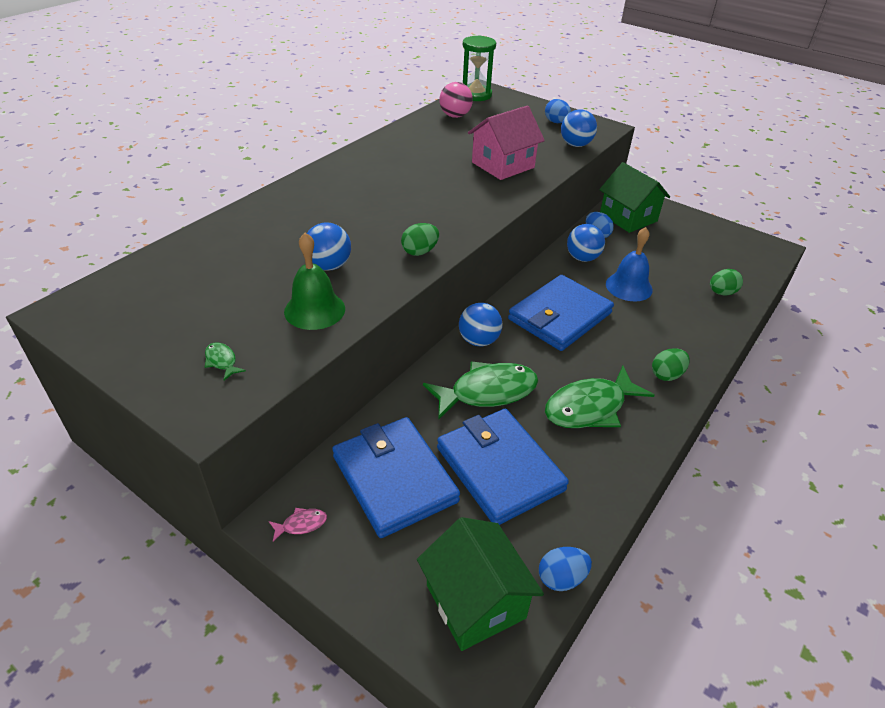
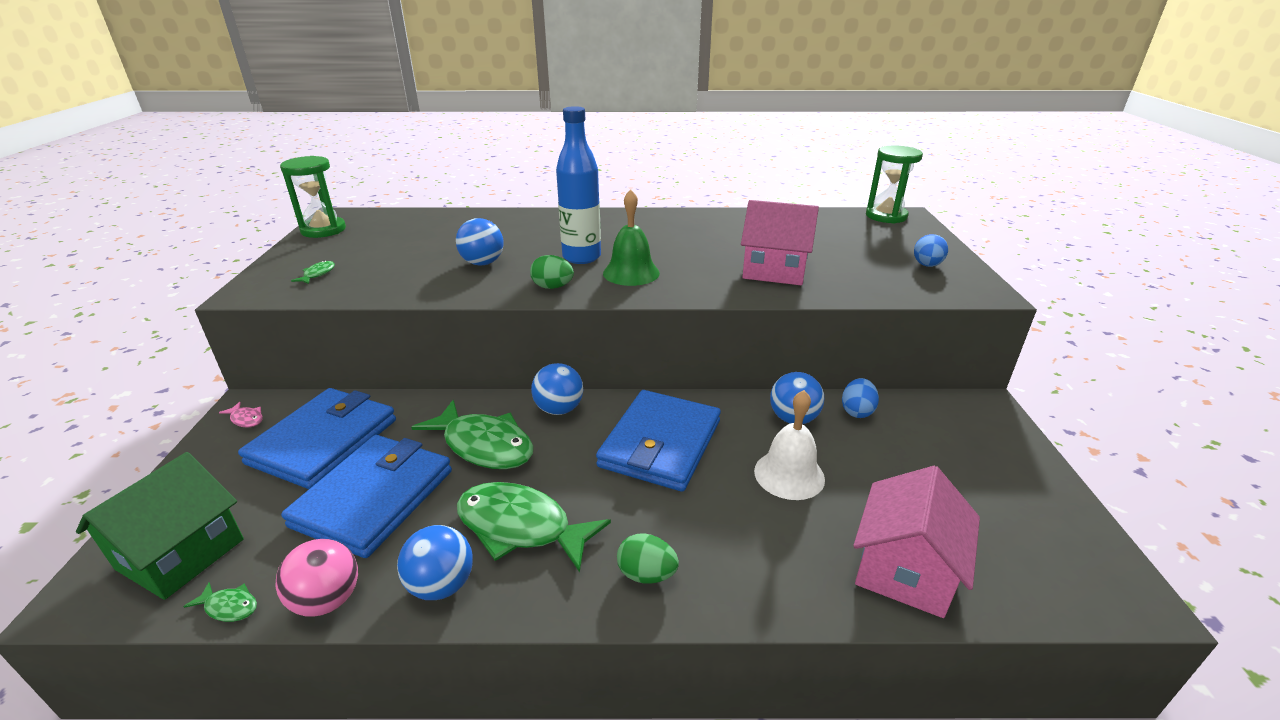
camera: 55 degrees right, 10 degrees down
(95, 330) = (323, 230): none -> green hourglass
(314, 310) = (414, 279): green bell -> green bell (631, 273)
(383, 220) = (581, 257): none -> blue bottle
(455, 116) = (822, 222): pink ball -> pink ball (327, 600)
(560, 316) = (660, 444): blue wallet -> blue wallet turned 75 degrees counterclockwise
(561, 578) = (229, 607): blue egg -> green fish
(575, 145) = (901, 290): blue ball -> blue ball (441, 585)
(628, 217) = (937, 421): green house -> none
(629, 287) = (789, 474): blue bell -> white bell
(721, 293) = (904, 569): green egg -> pink house

